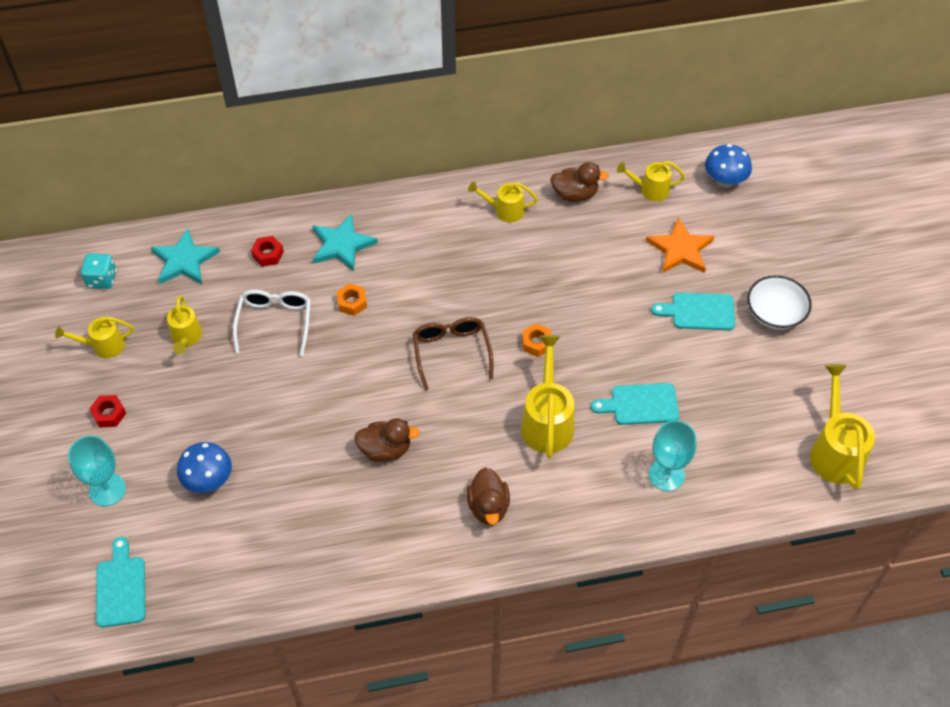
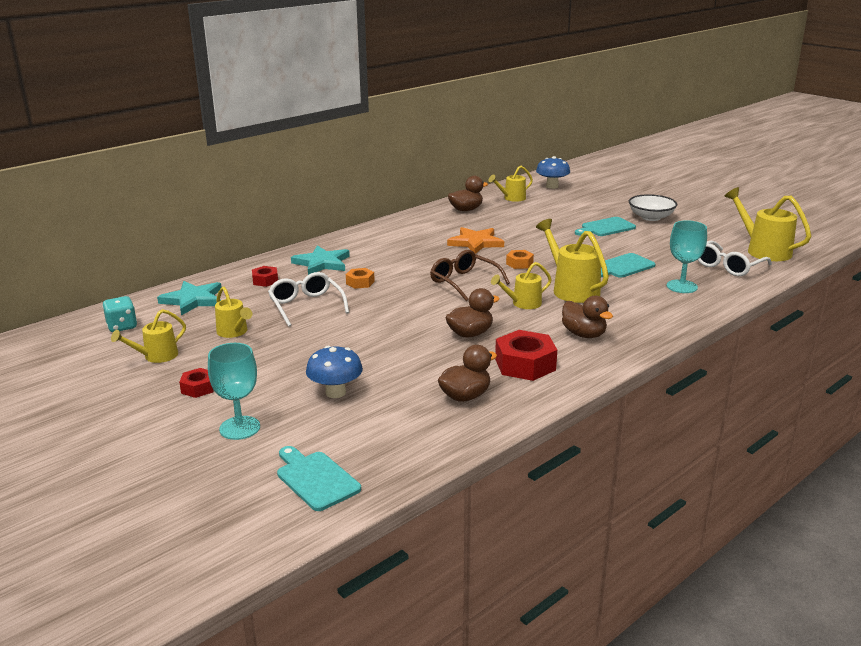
camera: 30 degrees left, 30 degrees down
(307, 544) = (465, 396): none -> brown duck
(394, 525) = (525, 364): none -> red nut
(504, 210) = (426, 225): yellow watering can -> yellow watering can (522, 304)
(680, 249) = (561, 212): orange star -> orange star (475, 243)
(758, 462) = (728, 266): none -> white glasses

